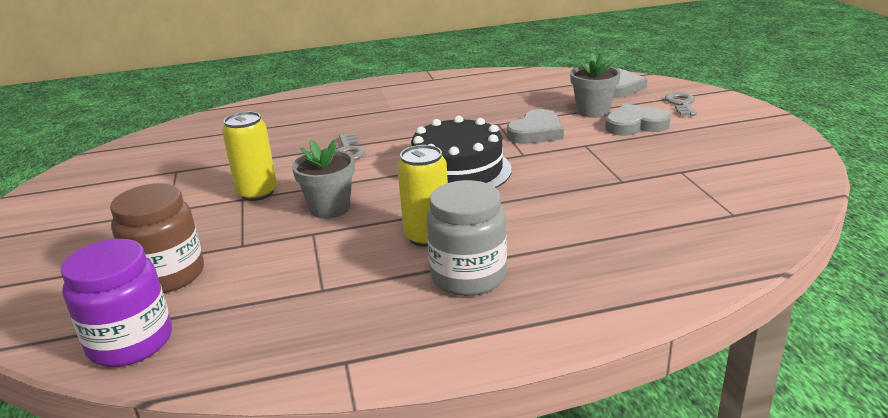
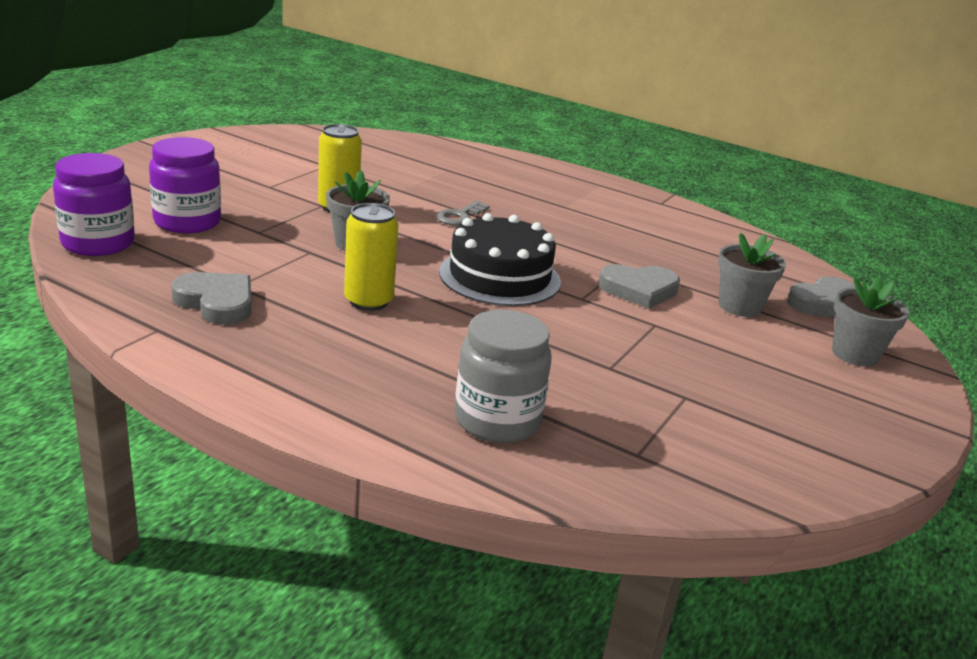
camera: 40 degrees right, 0 degrees up
(168, 275) = (187, 222): brown jar -> purple jar
(468, 276) = (331, 341): grey jar -> grey jar (497, 420)
(635, 125) = (750, 340): grey heart -> grey heart (217, 302)
(681, 104) = (855, 354): grey key -> grey flower pot

